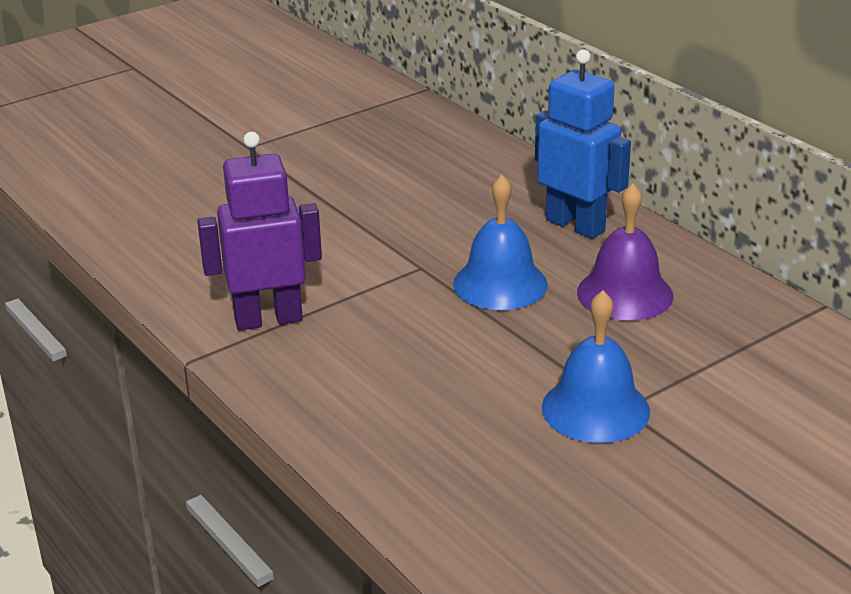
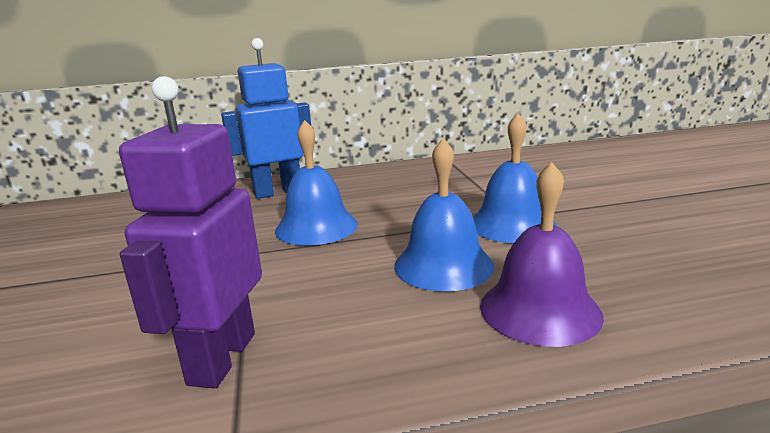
camera: 65 degrees left, 10 degrees down
(465, 382) = (443, 265): none -> blue bell
(625, 293) = (378, 193): purple bell -> purple bell (540, 309)

